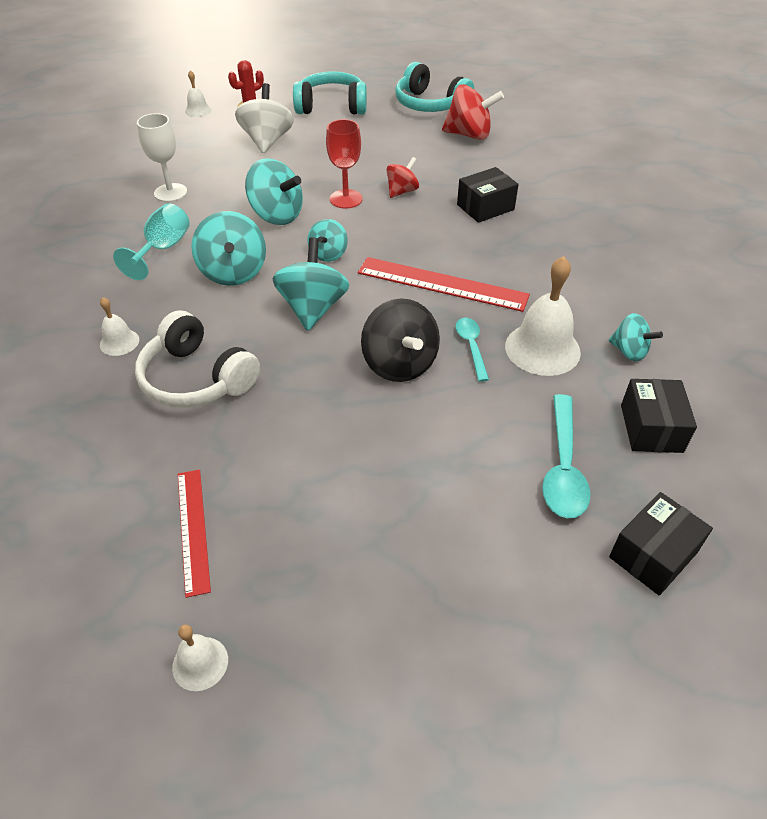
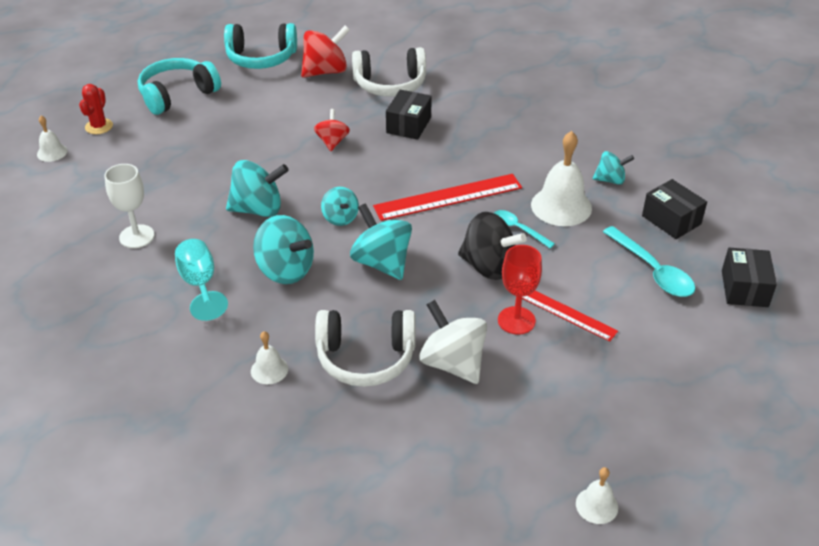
camera: 40 degrees left, 5 degrees down
(193, 529) = (495, 445): red ruler -> red ruler (566, 313)
(267, 141) = (161, 151): white spinning top -> white spinning top (453, 363)
(346, 199) = (296, 169): red goblet -> red goblet (516, 320)
(512, 167) = (390, 84): none -> white headphones

